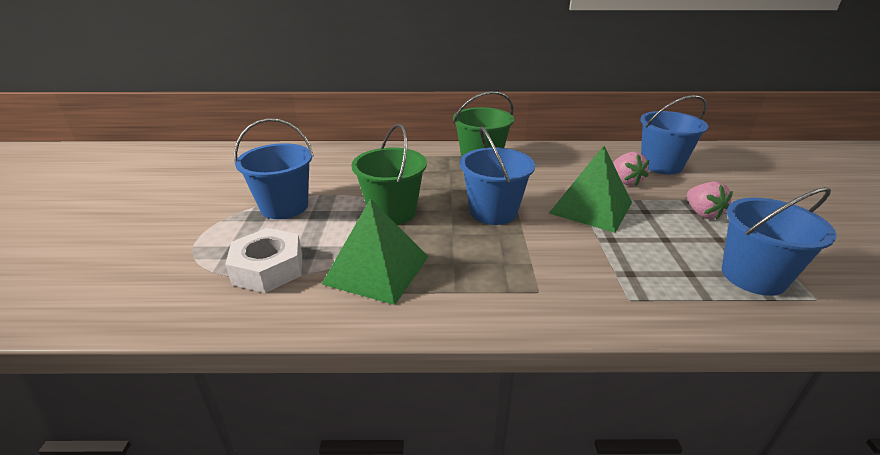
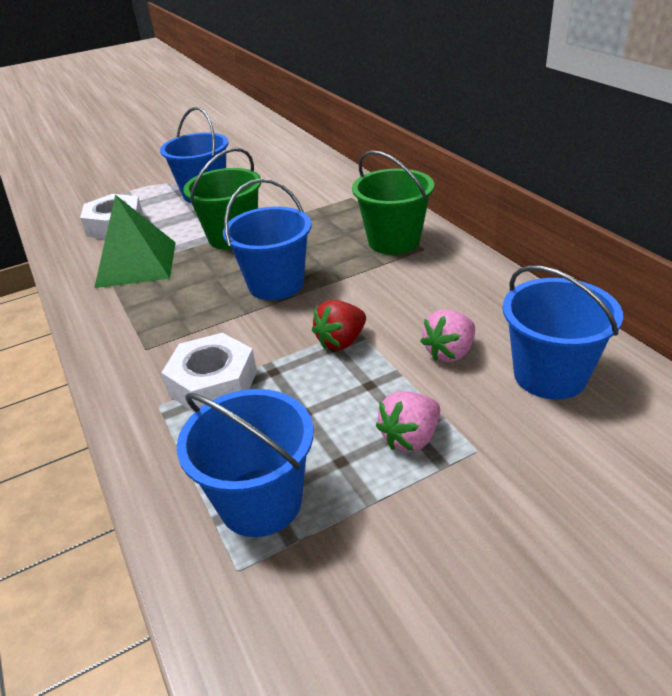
camera: 65 degrees right, 5 degrees up
(591, 208) = (341, 341): green pyramid -> red strawberry
(612, 267) = (213, 383): none -> white nut

